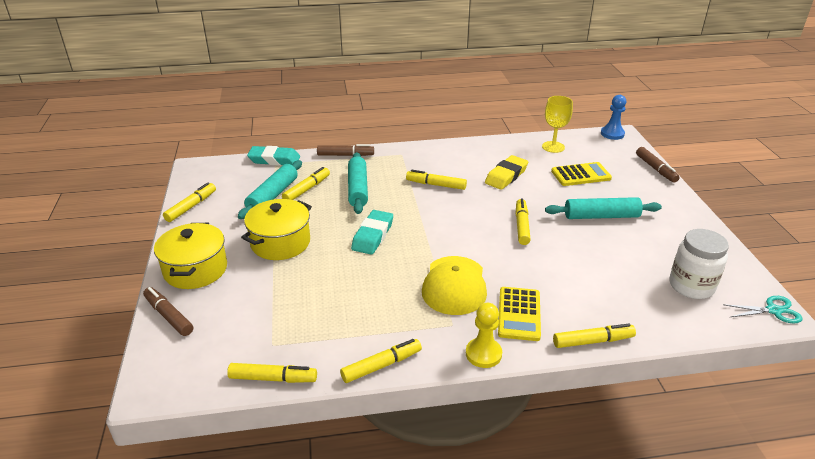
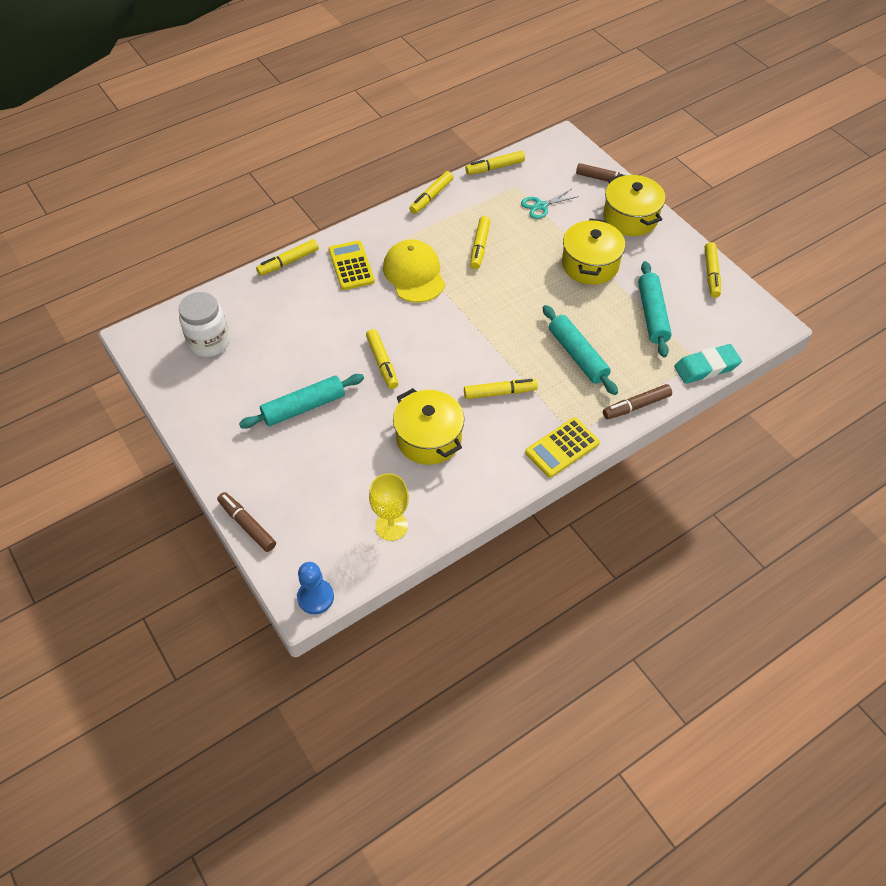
camera: 155 degrees right, 20 degrees up
(307, 189) = (628, 335): yellow marker -> yellow marker (480, 247)
(373, 236) = (516, 300): turquoise eraser -> none
(483, 354) = (365, 227): yellow pawn -> none
(506, 176) = (429, 438): yellow eraser -> yellow pot
(581, 175) = (341, 475): yellow calculator -> yellow calculator (562, 448)
(773, 310) = (139, 339): turquoise scissors -> turquoise scissors (541, 206)

